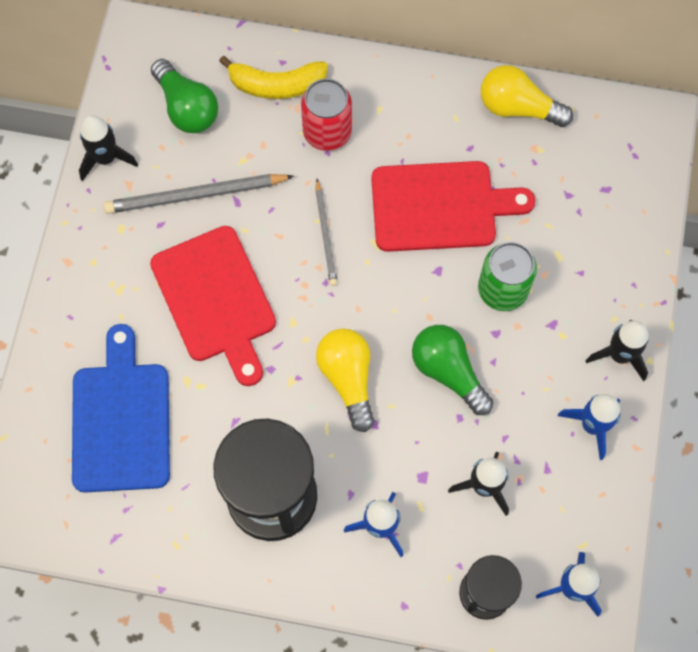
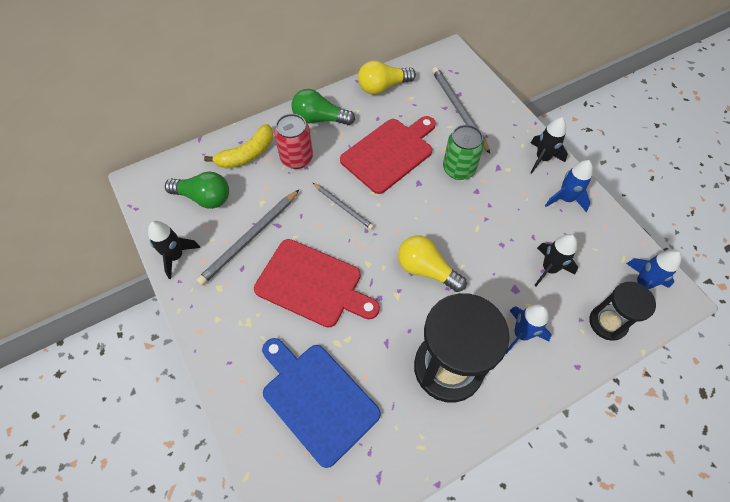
camera: 40 degrees left, 10 degrees down
(448, 372) = (473, 226): green light bulb -> green light bulb (319, 119)
(582, 211) = (458, 110): none -> grey pencil

